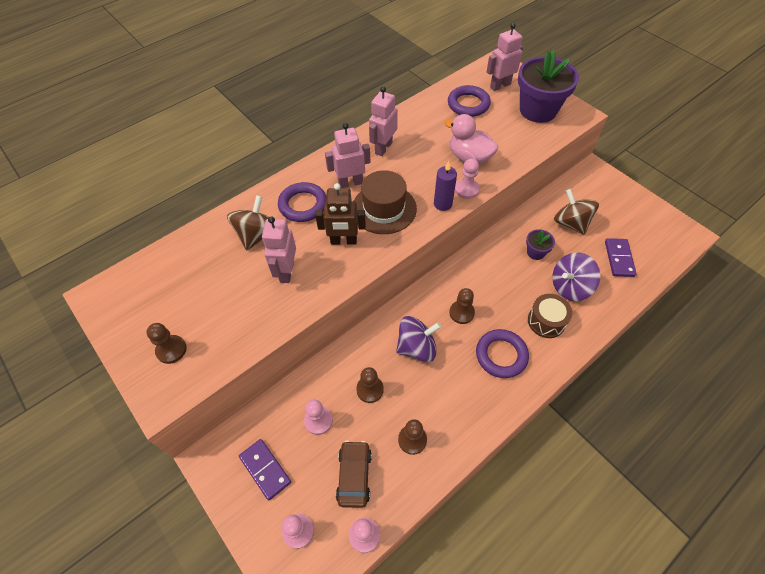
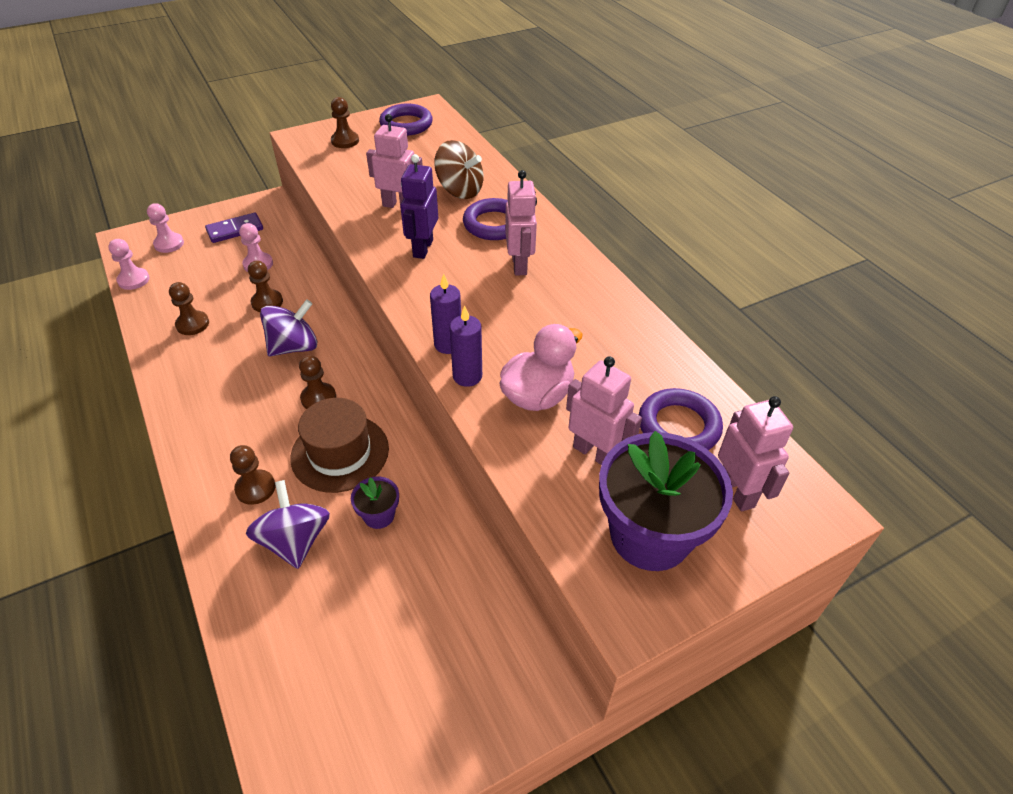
camera: 100 degrees right, 10 degrees down
(343, 241) = (422, 248): brown robot -> purple robot
(354, 476) = (188, 280): brown car -> none
(383, 148) = (582, 304): pink robot -> pink robot (594, 453)
(384, 209) = (462, 287): brown hat -> brown hat (340, 453)
(417, 347) = (294, 347): purple spinning top -> purple spinning top turned 120 degrees counterclockwise
(466, 189) = (467, 376): pink pawn -> purple candle
(501, 355) = (237, 422): purple ring -> purple ring (406, 124)
(546, 321) = (255, 488): brown drum -> brown pawn
(570, 223) = (420, 592): brown spinning top -> none
(619, 259) = (312, 644): purple domino -> none

